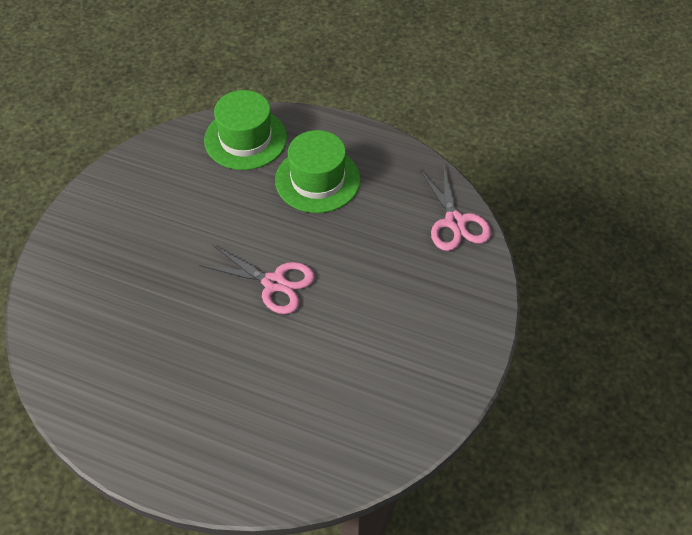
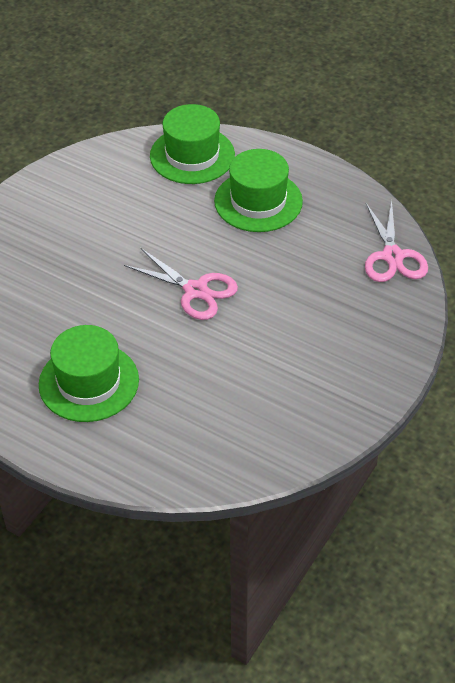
camera: 10 degrees right, 5 degrees down
(186, 397) = (89, 382): none -> green hat

